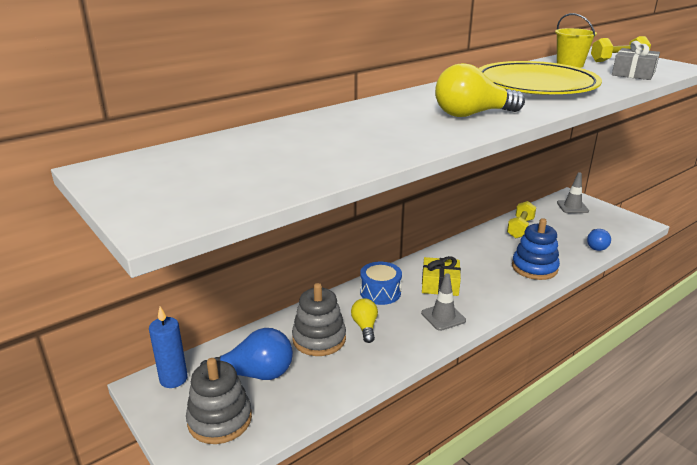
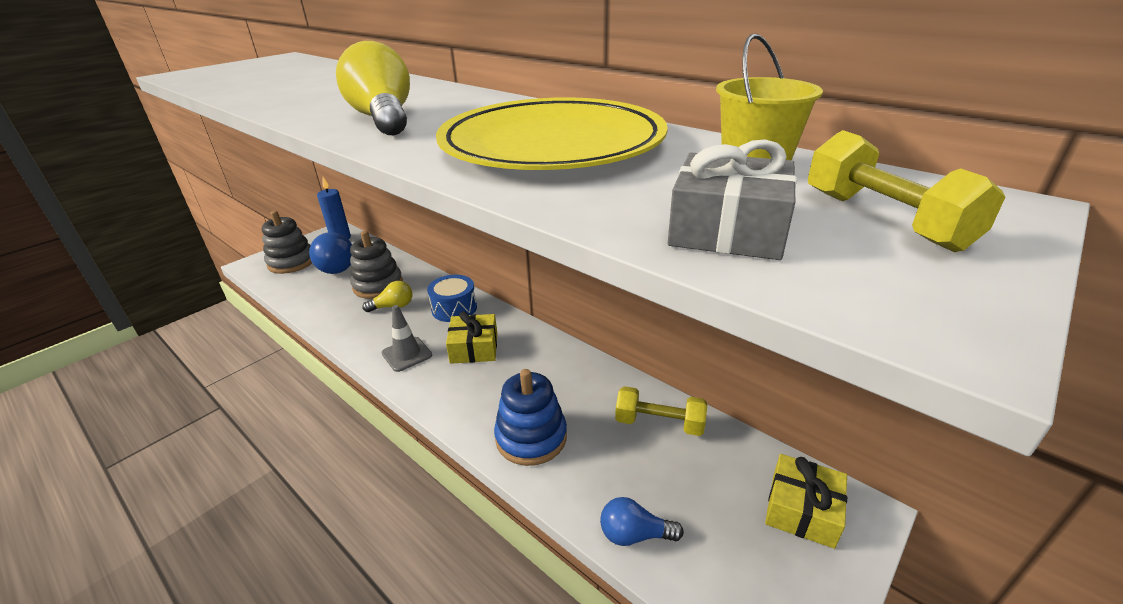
camera: 80 degrees right, 5 degrees up
(572, 207) = (802, 510): grey traffic cone -> yellow gift

